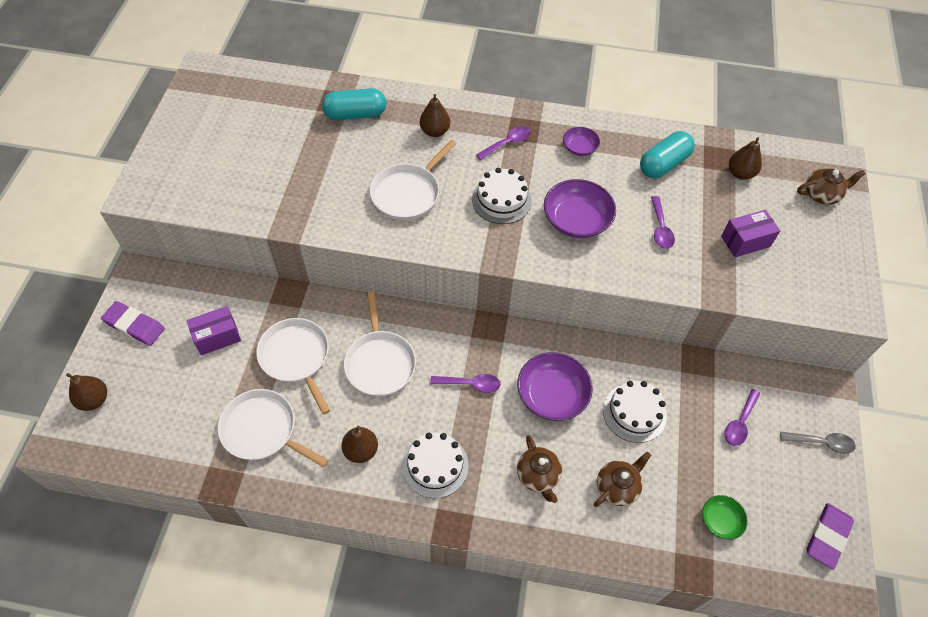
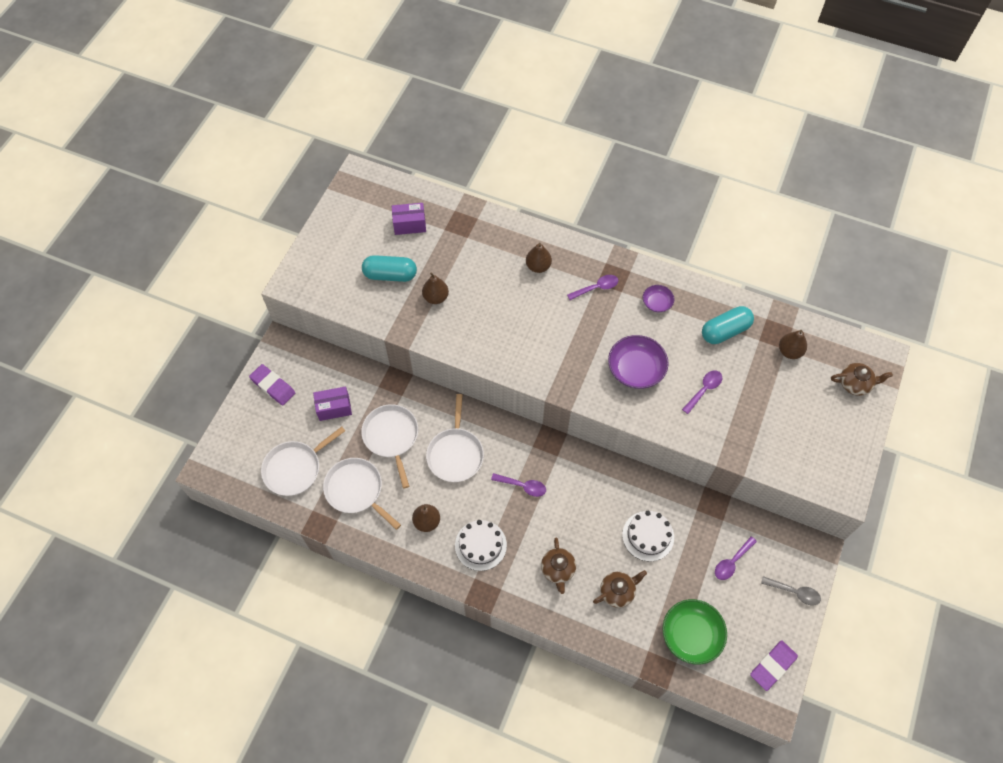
camera: 15 degrees right, 5 degrees up
(94, 400) = (236, 441): brown pear -> brown pear (436, 297)
(355, 114) = (475, 239): turquoise capsule -> turquoise capsule (390, 275)
(408, 193) = (503, 320): white pan -> white pan (295, 468)
(501, 200) = (578, 340): white cake -> none
(552, 394) = (585, 508): purple bowl -> none
(660, 228) = (704, 390): purple spoon -> purple spoon turned 150 degrees counterclockwise
(720, 520) = (691, 635): green bowl -> green bowl, size x1.81
(745, 241) = (773, 414): purple box -> purple box (409, 225)

